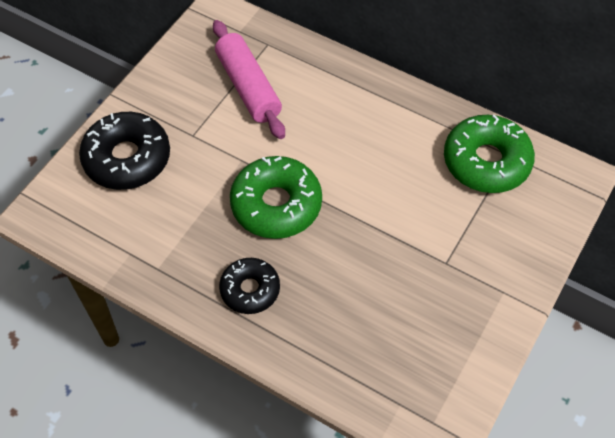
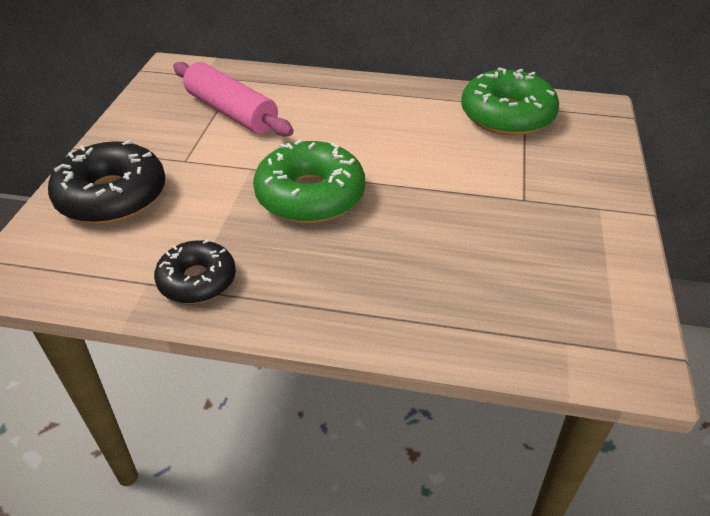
camera: 20 degrees left, 15 degrees down
(250, 290) = (319, 279): black donut -> black donut (197, 280)

